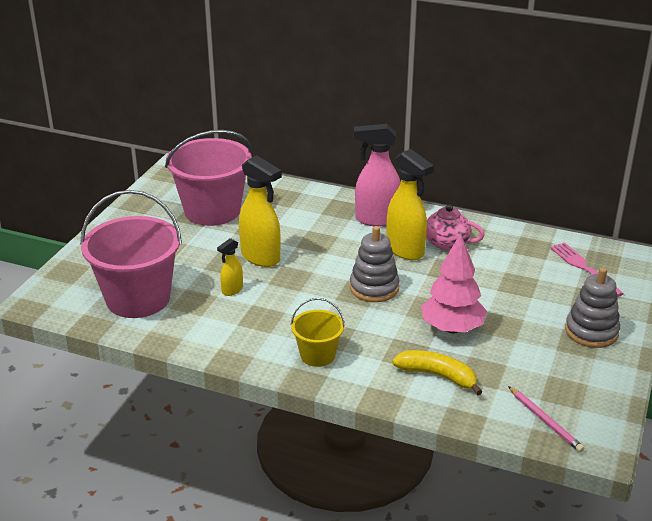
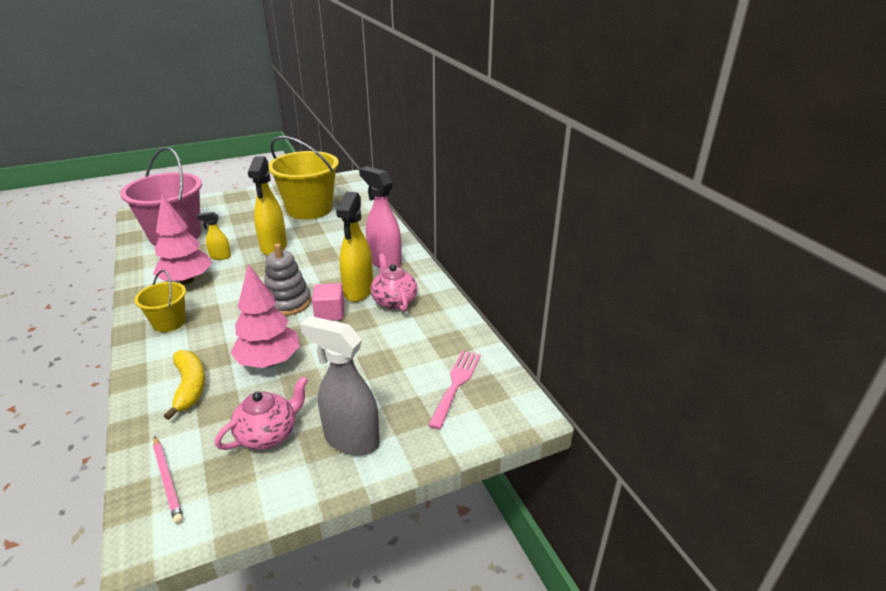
camera: 45 degrees right, 0 degrees up
(212, 211) = (309, 209): pink bucket -> yellow bucket
(252, 322) = (187, 281): none -> pink tree
(420, 276) = (330, 313): none -> pink cube
(544, 361) = (268, 434): none -> pink teapot
(545, 421) = (168, 480): pink pencil -> pink pencil turned 45 degrees counterclockwise
(591, 331) = (351, 440): grey stacking toy -> grey spray bottle

